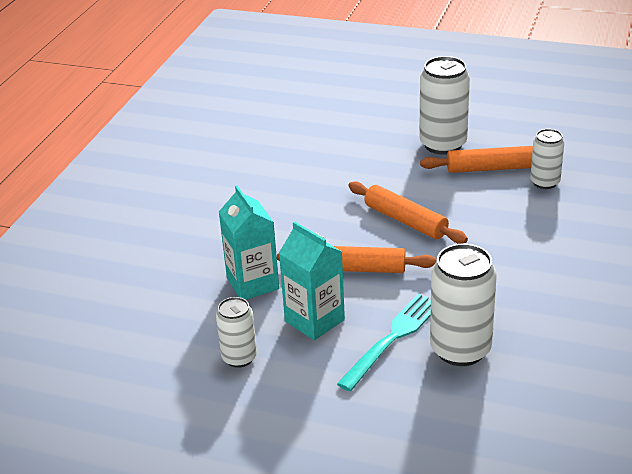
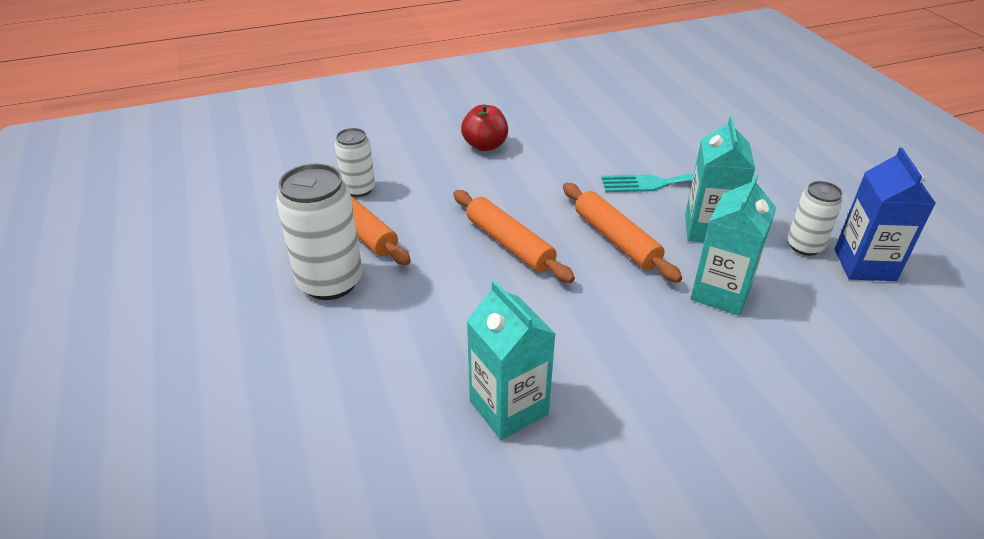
camera: 130 degrees left, 5 degrees up
(186, 373) = (864, 265): none -> blue carton
(275, 167) = (508, 407): none -> turquoise carton
(405, 221) = (509, 244): orange rolling pin -> orange rolling pin turned 45 degrees counterclockwise
(460, 349) = (638, 151): white can -> none
(557, 264) = (485, 145): none -> red apple

